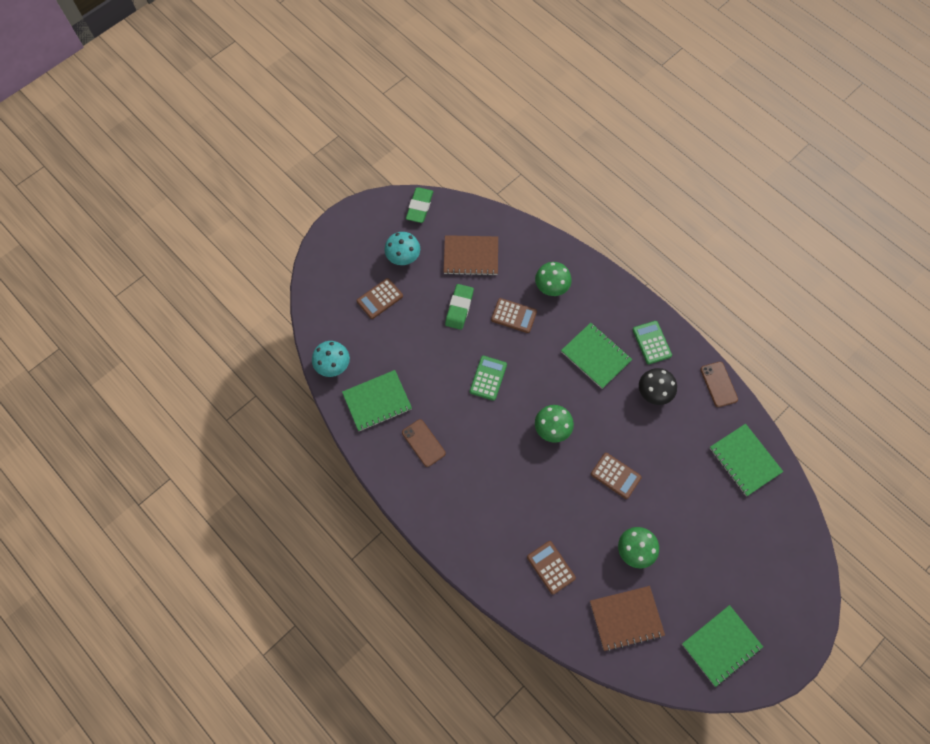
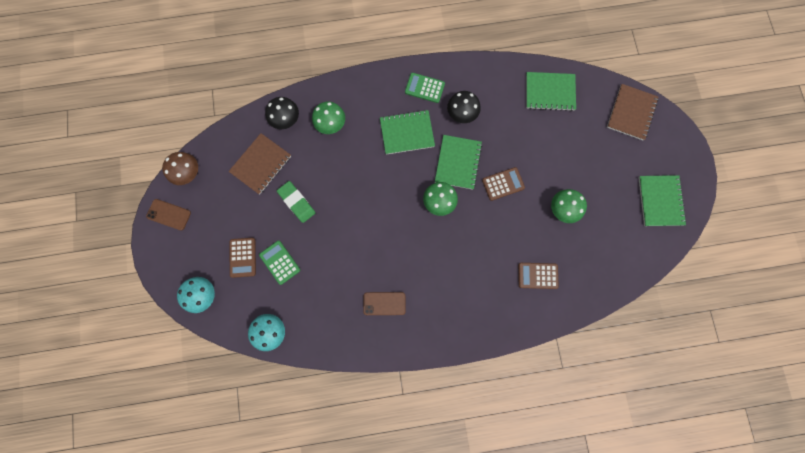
camera: 55 degrees left, 10 degrees up
(377, 401) = (326, 316): green notebook -> green notebook (458, 162)
(403, 257) = (221, 215): turquoise mushroom -> turquoise mushroom (203, 295)
(419, 207) = (188, 173): green eraser -> brown mushroom
(488, 378) = (368, 220): green calculator -> green calculator (280, 262)
(513, 316) = (333, 167): brown calculator -> none
(526, 248) = (286, 120): none -> black mushroom
(626, 618) = (604, 249): brown notebook -> brown notebook (631, 113)
(718, 384) = (486, 68): brown phone -> brown phone (169, 214)

